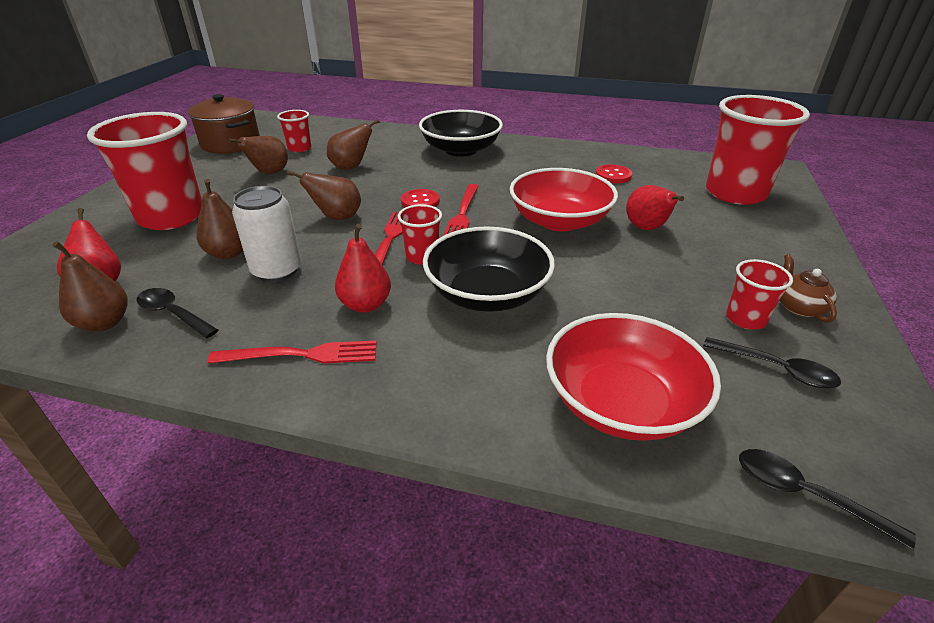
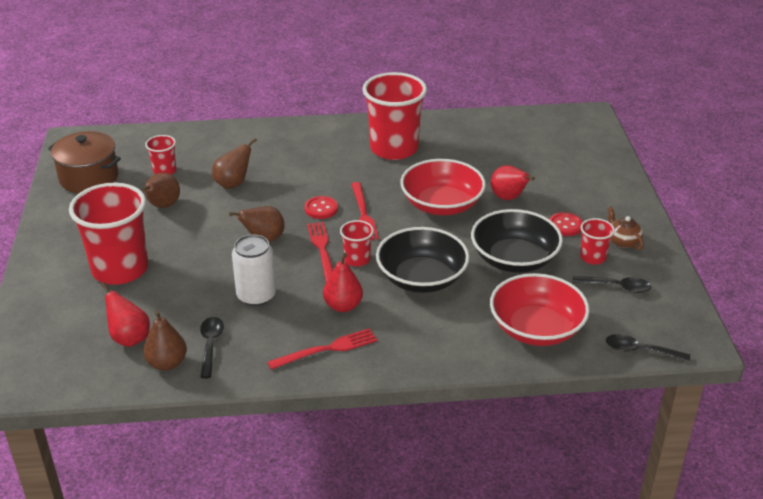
camera: 20 degrees left, 0 degrees up
(173, 313) = (210, 345): black spoon -> black spoon turned 75 degrees clockwise
(228, 253) = (204, 290): brown pear -> none
(461, 150) = (319, 143): black bowl -> black bowl (514, 259)
(613, 175) = (464, 148): red button -> red button (565, 225)
(735, 193) = (563, 148): red cup -> red cup (394, 149)

